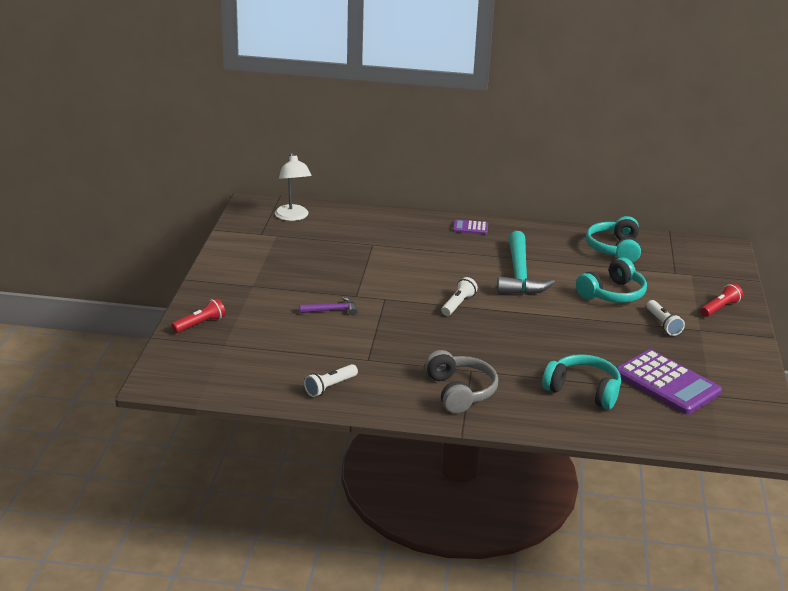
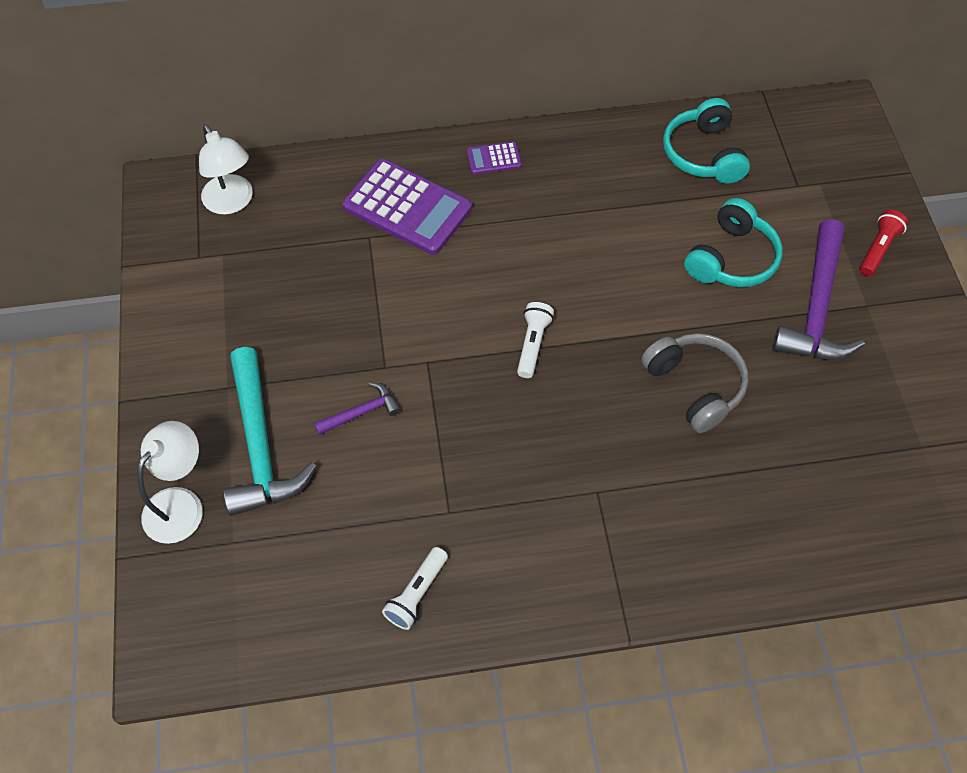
camera: 15 degrees left, 30 degrees up
(200, 324) = (181, 504): red flashlight -> white lamp
(460, 392) = (598, 546): grey headphones -> grey headphones (695, 386)
(519, 275) = (595, 251): turquoise hammer -> turquoise hammer (260, 445)
(583, 390) = (759, 490): turquoise headphones -> none
(663, 324) = (817, 308): white flashlight -> purple hammer
(667, 383) = (861, 439): purple calculator -> purple calculator (407, 208)

